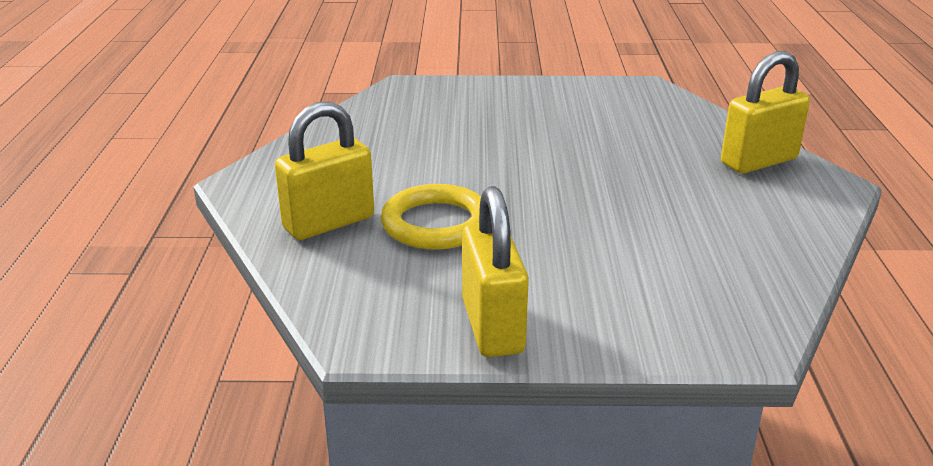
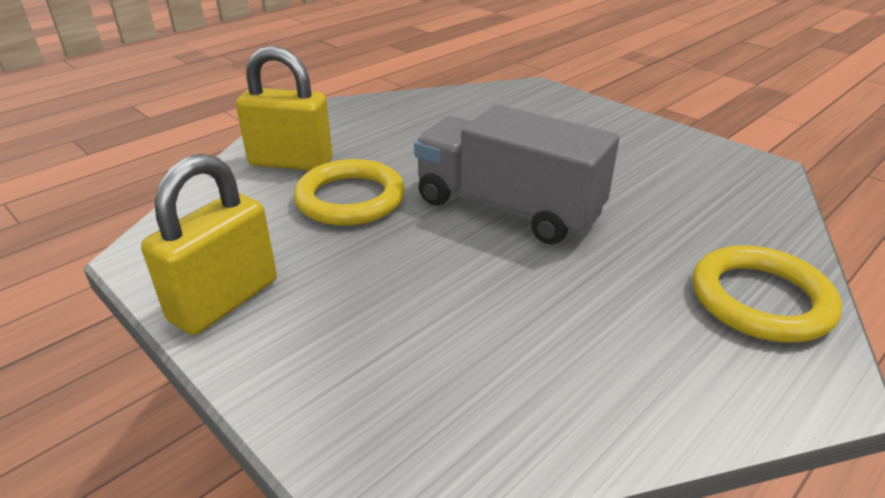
camera: 45 degrees right, 5 degrees up
(552, 177) = (507, 208): none -> grey truck
(759, 161) = (761, 300): yellow padlock -> yellow ring

